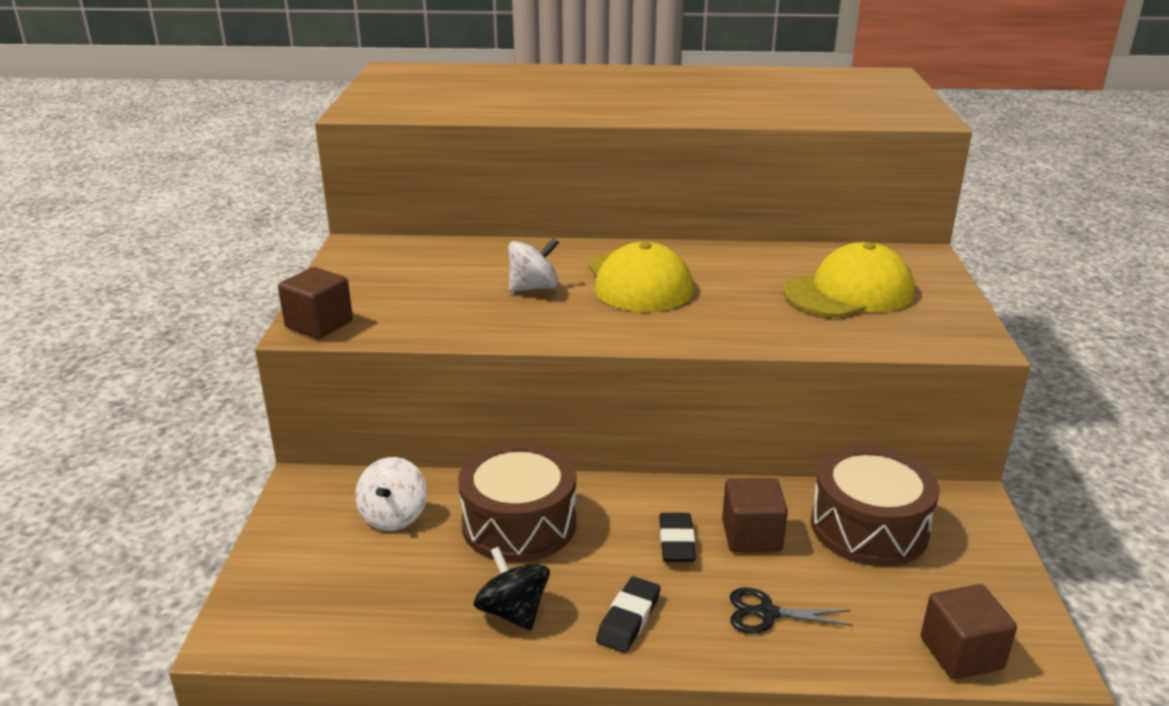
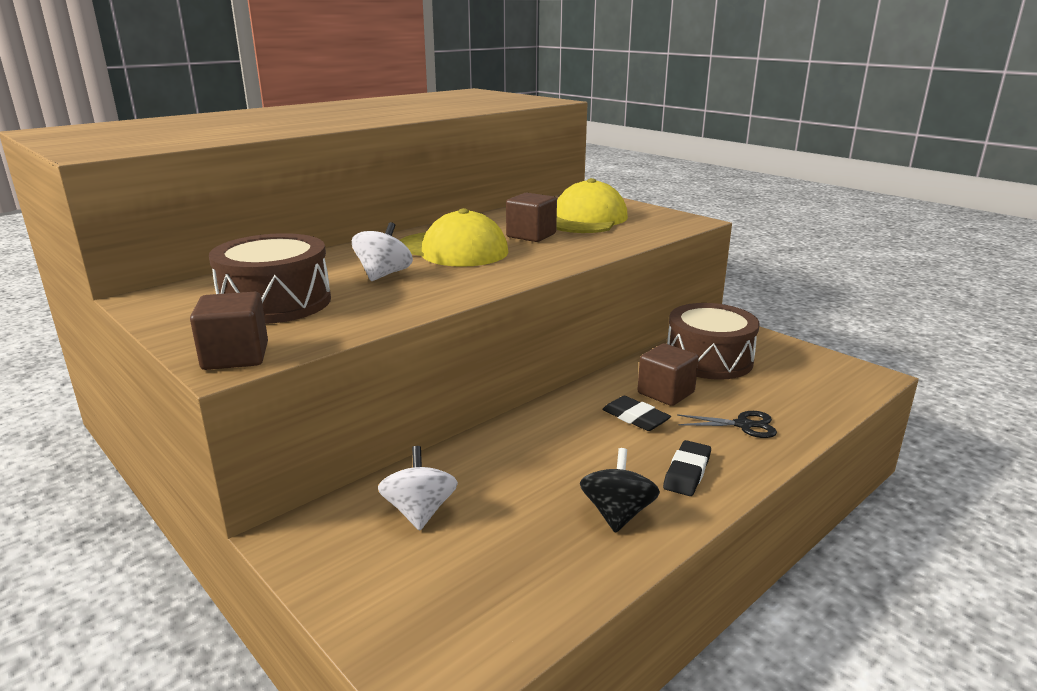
camera: 45 degrees left, 5 degrees down
(393, 516) = (419, 511): white spinning top -> white spinning top turned 150 degrees counterclockwise
(513, 612) = (617, 514): black spinning top -> black spinning top turned 90 degrees clockwise
(519, 523) = (523, 462): brown drum -> brown drum (276, 302)
(628, 619) = (687, 472): black eraser -> black eraser turned 45 degrees clockwise
(767, 613) = (743, 425): black scissors -> black scissors turned 135 degrees counterclockwise
(961, 653) = (843, 392): brown cube -> brown cube (531, 235)

